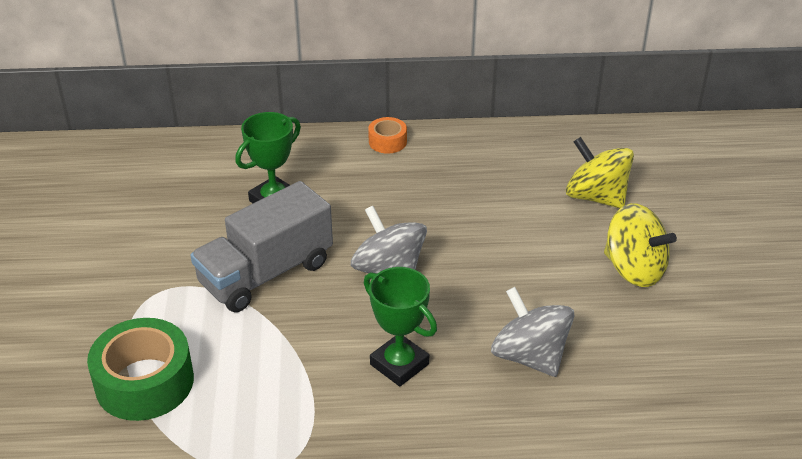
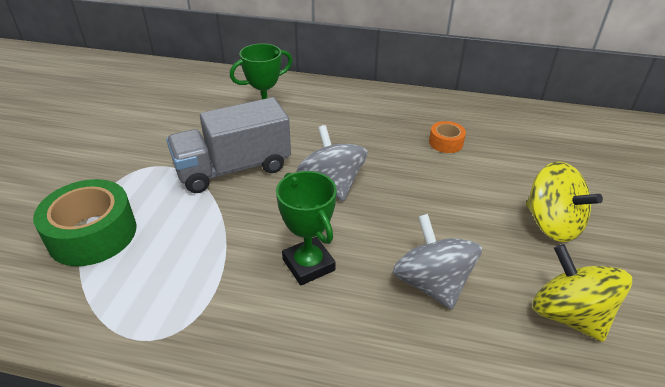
camera: 15 degrees right, 0 degrees up
(387, 142) = (369, 94): orange tape -> orange tape (446, 143)
(595, 197) = (528, 158): yellow spinning top -> yellow spinning top (568, 315)

